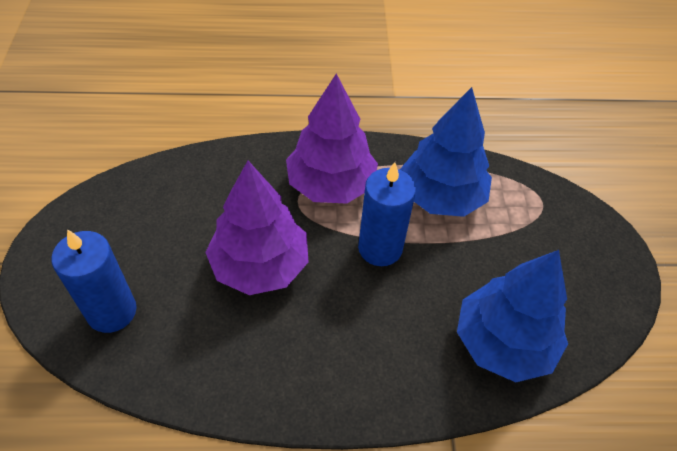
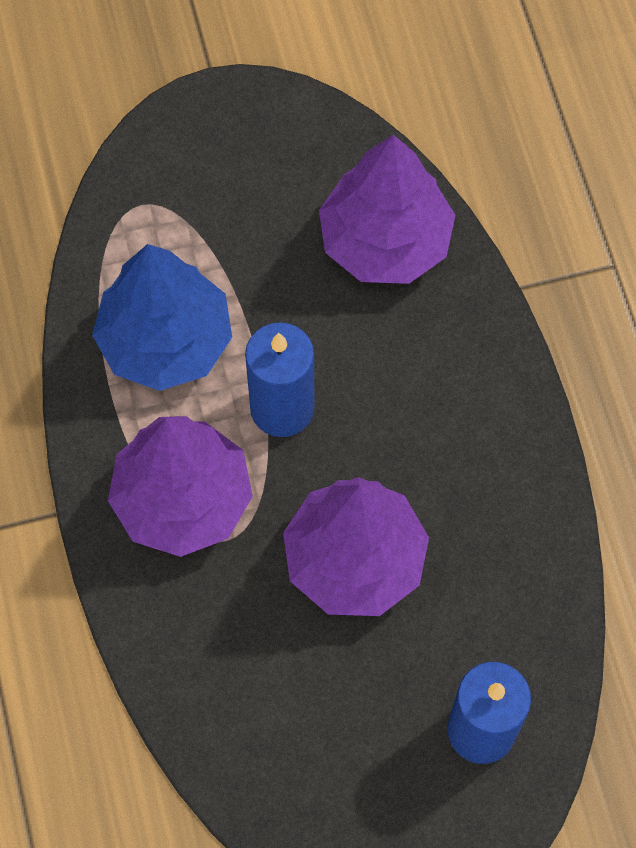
camera: 100 degrees left, 15 degrees up
(503, 343) = (385, 241): blue tree -> purple tree

